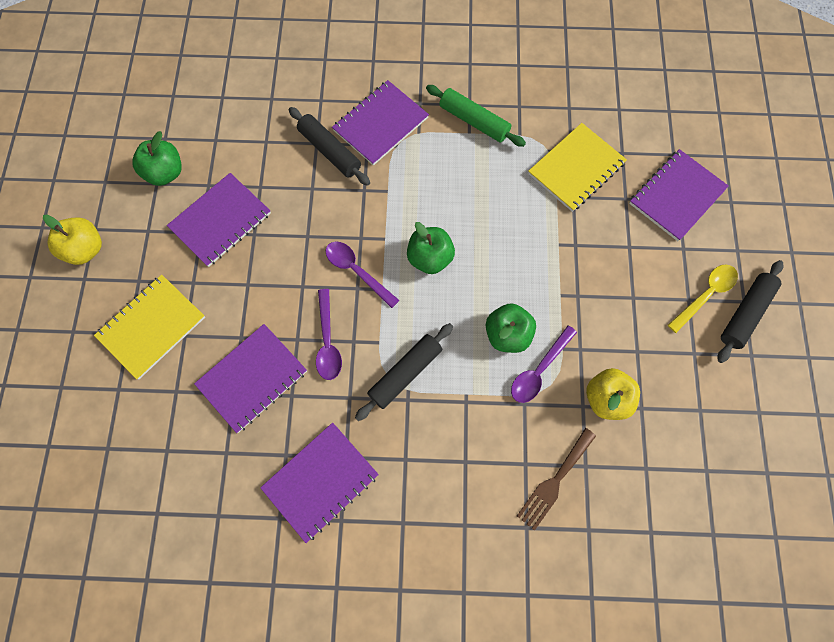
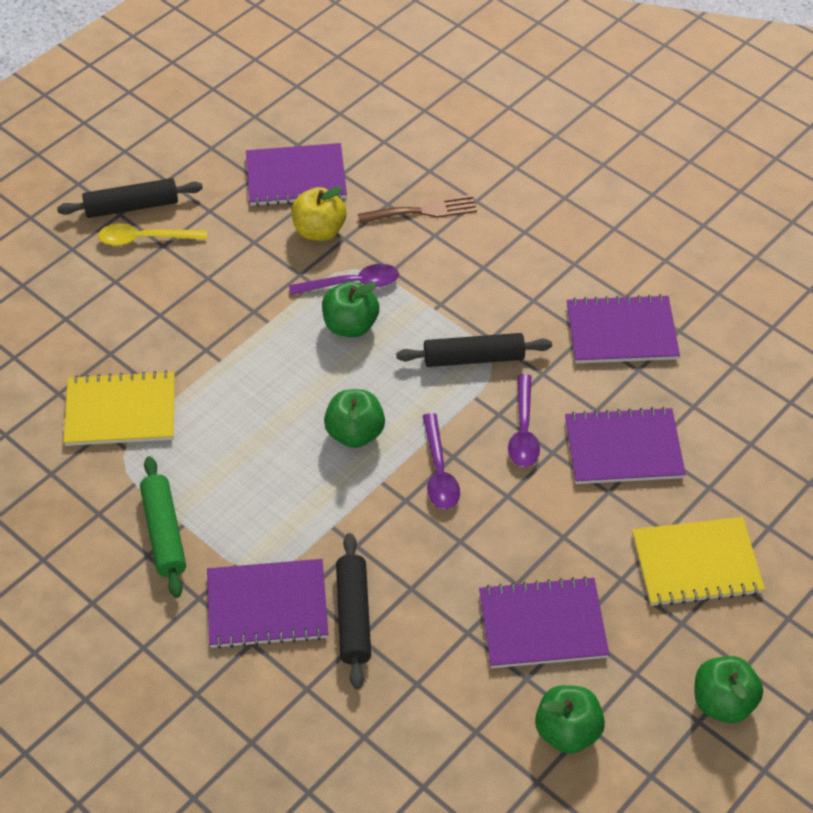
camera: 140 degrees left, 20 degrees down
(86, 249) = (723, 702): yellow apple -> green apple
(328, 341) = (523, 430): purple spoon -> purple spoon turned 150 degrees clockwise
(677, 196) = (62, 322): purple notebook -> purple notebook (296, 177)

